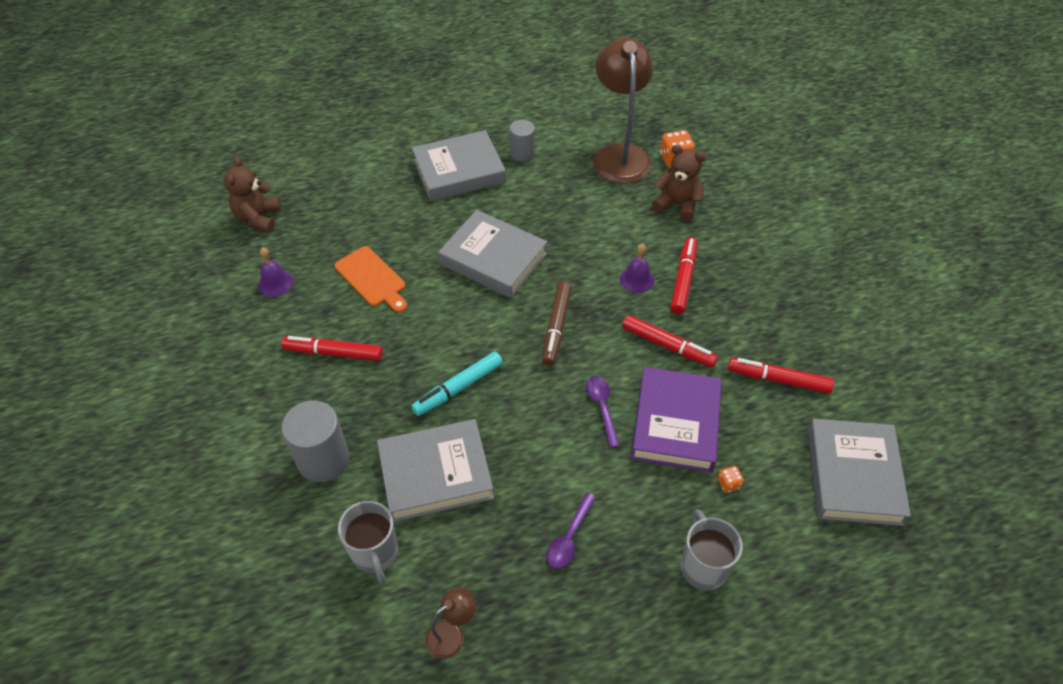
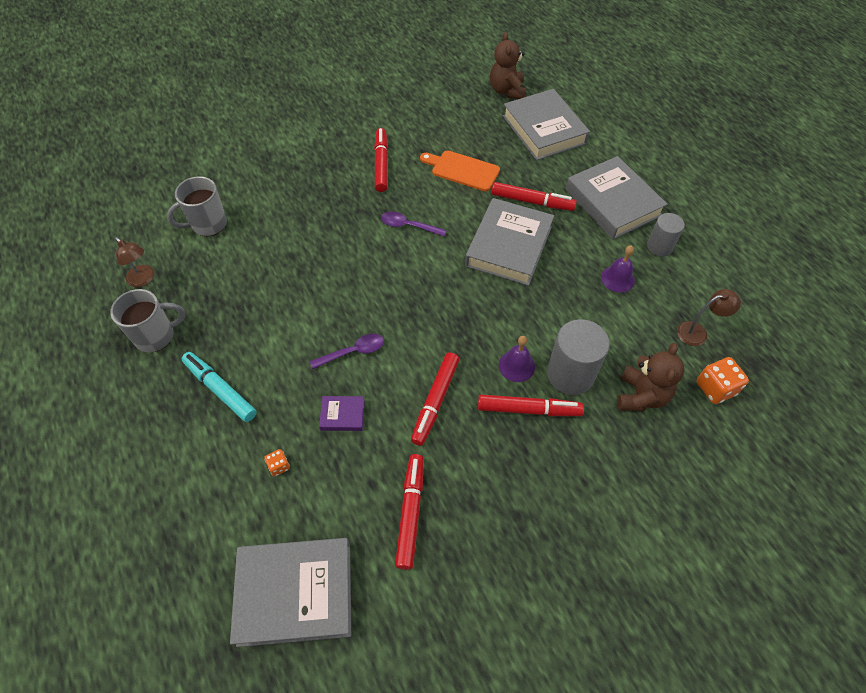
camera: 80 degrees right, 5 degrees up
(258, 218) = (507, 91): brown teddy bear -> brown teddy bear turned 90 degrees counterclockwise
(275, 283) = (442, 116): purple bell -> purple bell (617, 279)
(323, 459) = (284, 180): grey cylinder -> grey cylinder (570, 374)
(372, 278) = (462, 170): orange cutting board -> orange cutting board turned 75 degrees clockwise
(436, 474) = (276, 246): grey book -> grey book (544, 130)
(438, 230) = (532, 201): none -> red marker
(458, 388) = (359, 246): turquoise marker -> turquoise marker (220, 390)
(556, 327) = (439, 305): brown marker -> none
(569, 537) = (221, 343): purple spoon -> purple spoon (408, 226)
(619, 155) = (697, 332): brown lamp -> brown lamp, size x0.45
(676, 423) = (342, 415): purple book -> purple book, size x0.44
(703, 566) = (193, 448): grey mug -> grey mug (156, 336)

